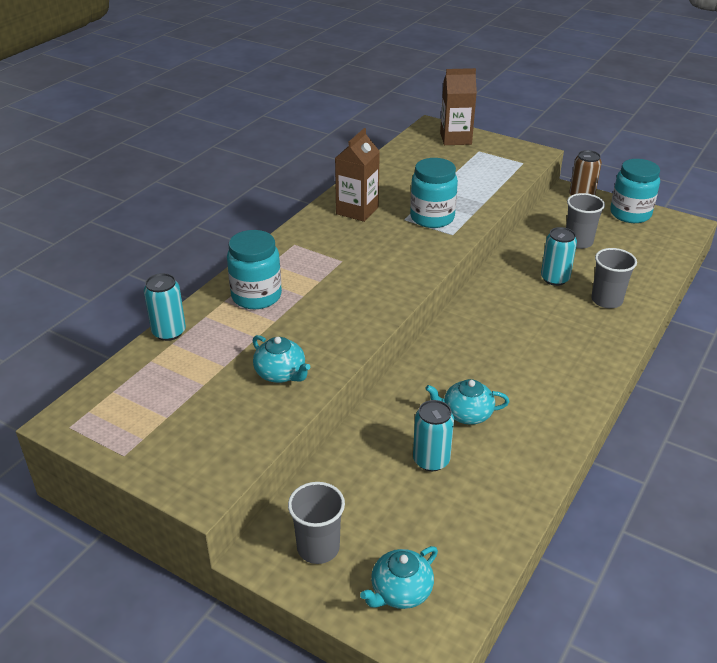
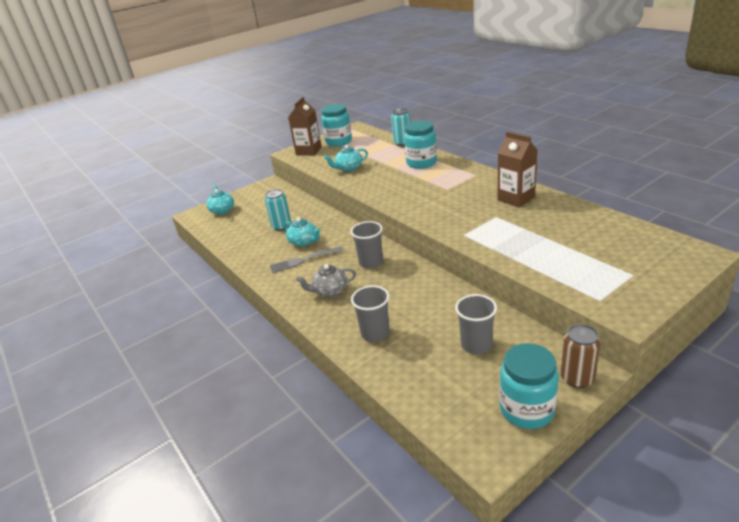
camera: 115 degrees right, 5 degrees down
(318, 548) = (261, 194): grey cup -> grey cup (371, 262)
(432, 218) = (493, 229): turquoise jar -> turquoise jar (338, 142)
(455, 138) = (667, 264): brown carton -> brown carton (308, 151)
(466, 414) = (304, 242): turquoise teapot -> turquoise teapot turned 105 degrees clockwise
(513, 398) = (303, 260): none -> grey fork
(554, 279) = (420, 311): turquoise can -> none
(562, 352) = (330, 291): none -> grey teapot

